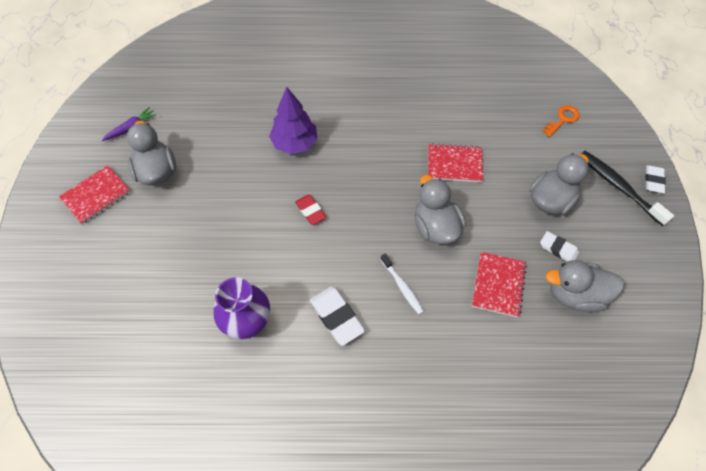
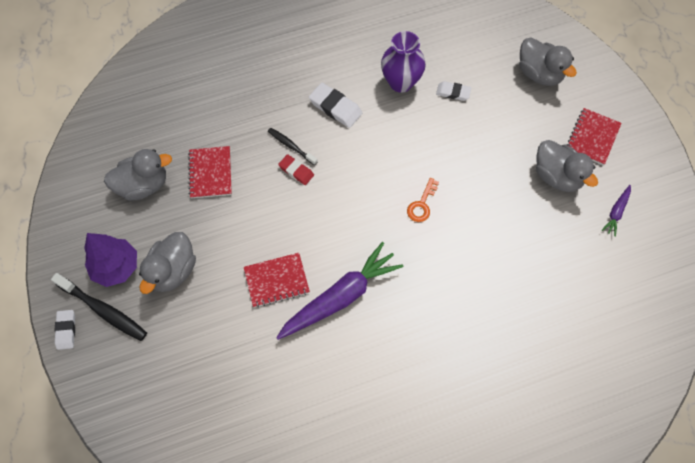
camera: 160 degrees right, 5 degrees up
(295, 143) = (446, 250): purple tree -> purple tree (116, 267)
(310, 211) = (396, 185): red eraser -> red eraser (296, 171)
(402, 136) = (340, 297): none -> purple carrot
(402, 287) = (291, 146): white toothbrush -> black toothbrush
(435, 227) = (278, 207): grey duck -> grey duck (539, 74)
(558, 249) = (161, 222): white eraser -> white eraser (453, 92)
(563, 119) = (168, 382): orange key -> orange key (422, 204)

